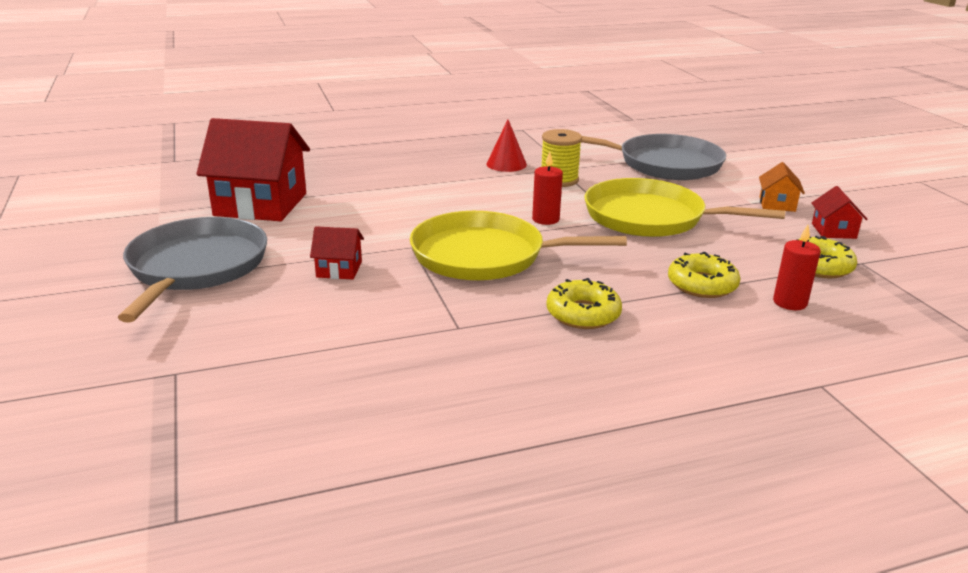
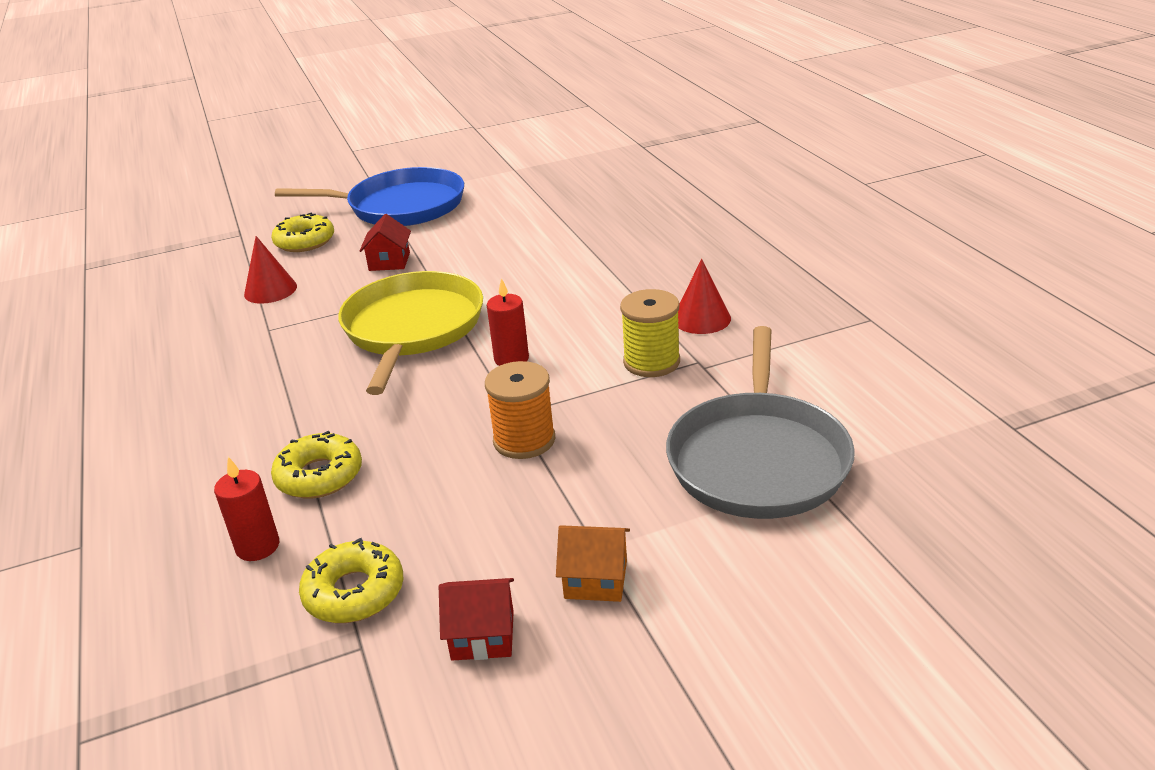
camera: 90 degrees right, 5 degrees up
(196, 267) = (400, 206): grey pan -> blue pan
(261, 204) = (536, 203): red house -> none
(365, 334) = (270, 290): none -> red cone
(583, 314) = (273, 393): yellow donut -> yellow donut (305, 241)
(650, 217) = (524, 440): yellow pan -> orange spool

